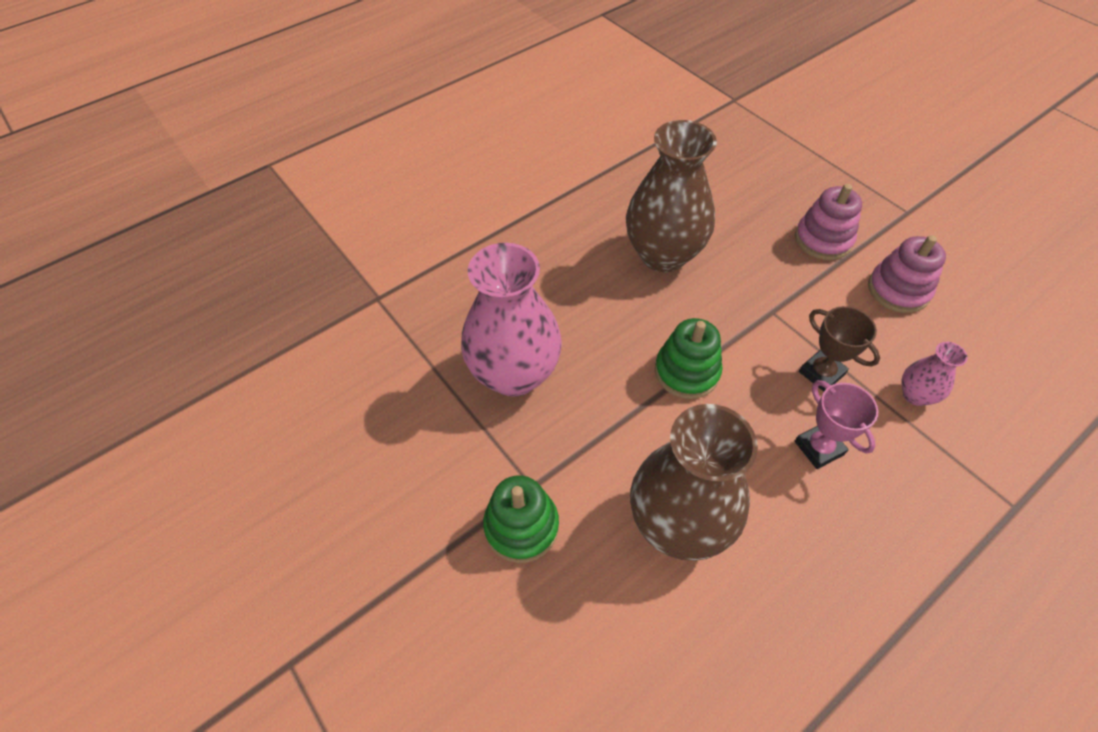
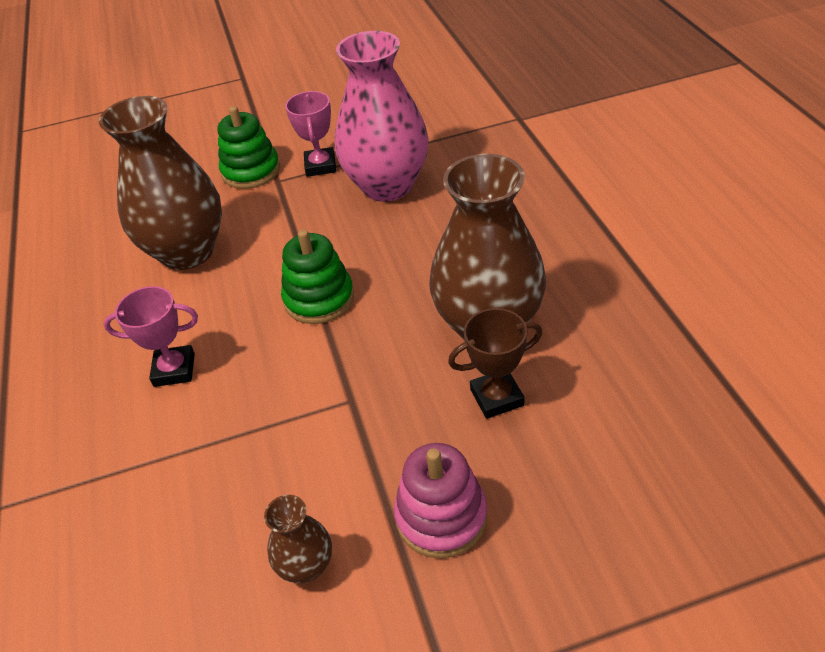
camera: 115 degrees right, 10 degrees down
(494, 451) = (320, 166): none -> pink trophy
(821, 373) = (246, 411): brown trophy -> brown trophy (497, 397)
(898, 290) = (306, 566): pink stacking toy -> brown vase
(915, 395) = (162, 490): pink vase -> none

